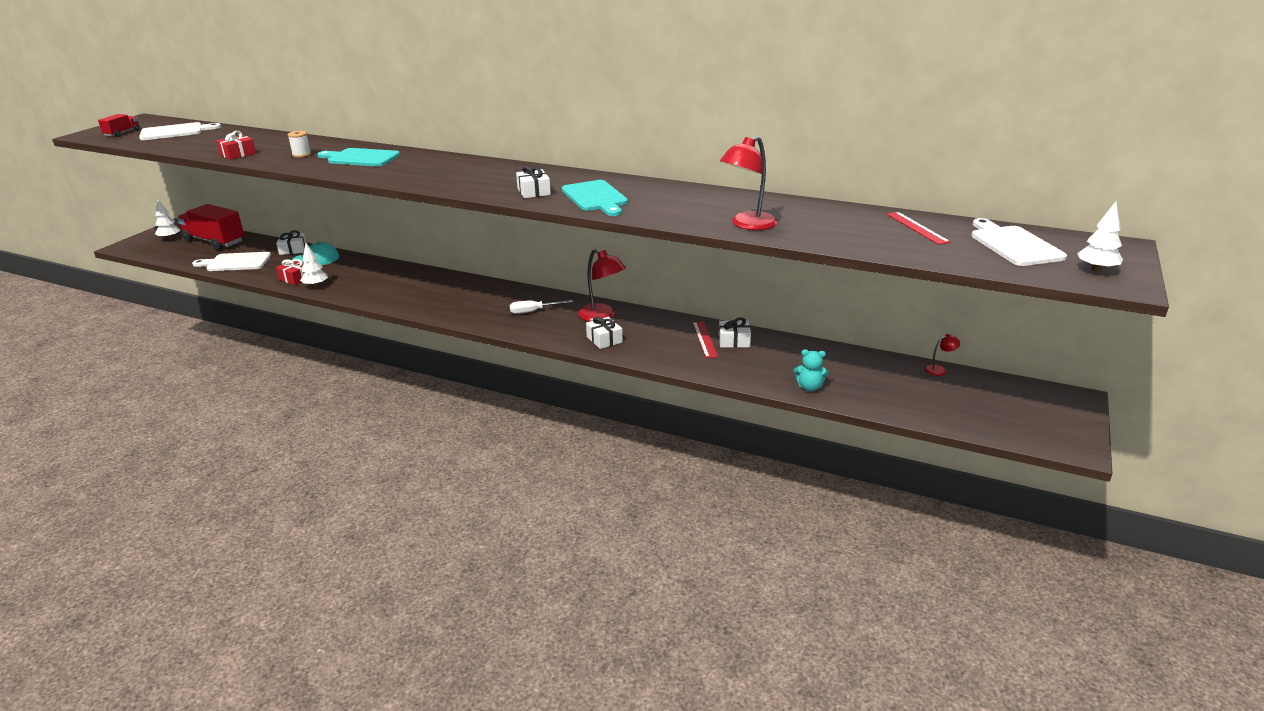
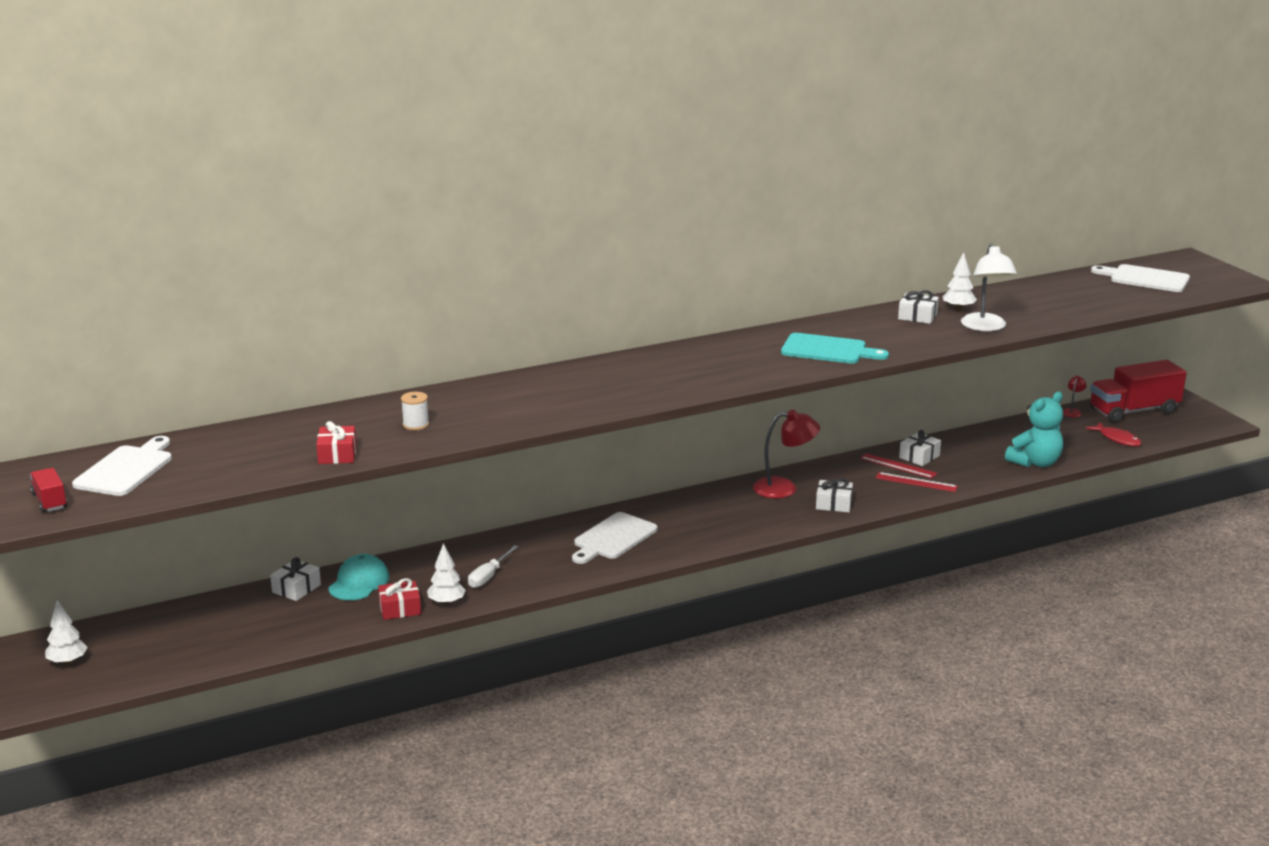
camera: 50 degrees left, 5 degrees down
(214, 241) = (152, 632): red truck -> red truck (1133, 411)
(236, 262) = (267, 634): white cutting board -> white cutting board (613, 538)
(360, 158) = (496, 402): turquoise cutting board -> none
(533, 311) = (721, 513): white screwdriver -> white screwdriver (489, 576)
(534, 191) = (767, 365): white gift -> white gift (917, 316)
(747, 225) = (985, 327): red lamp -> white lamp
(809, 387) = (1035, 463): turquoise teddy bear -> turquoise teddy bear, size x1.71
(917, 227) = (1074, 287): red ruler -> red ruler (916, 482)
(928, 407) = (1117, 439): none -> red fish
(1096, 270) = (1214, 279): white tree -> white tree (958, 309)

